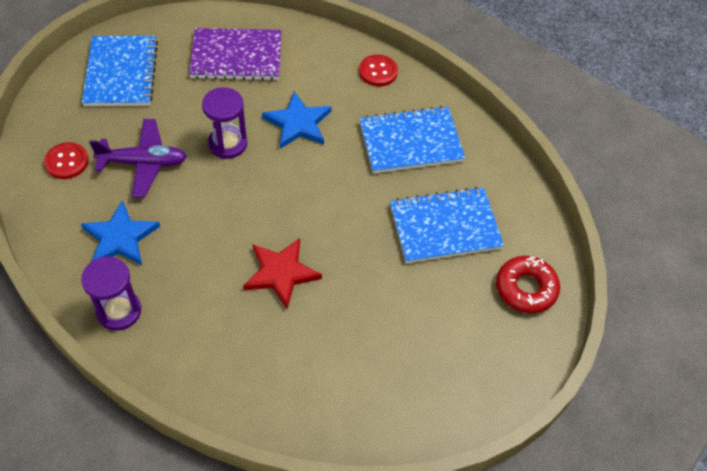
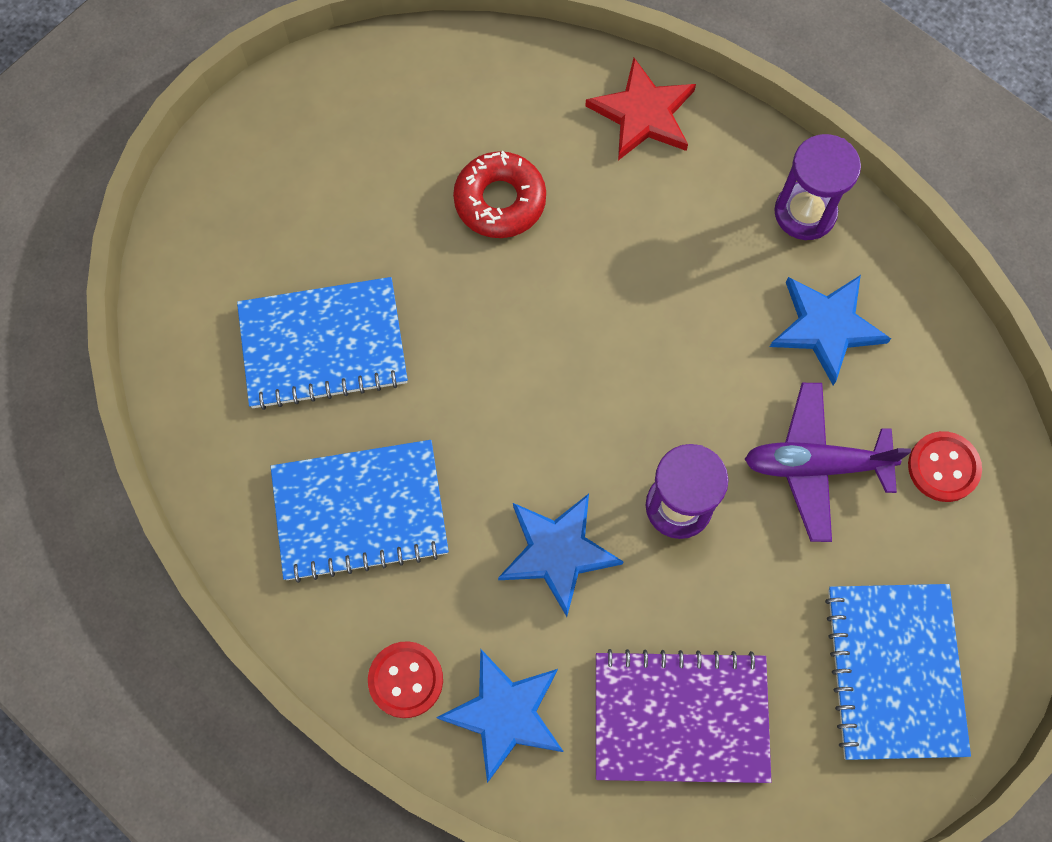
camera: 175 degrees left, 15 degrees up
(281, 273) = (578, 268): red star -> red star (643, 114)
(326, 58) = (505, 714): none -> blue star
(526, 288) = (217, 243): red donut -> red donut (500, 201)

